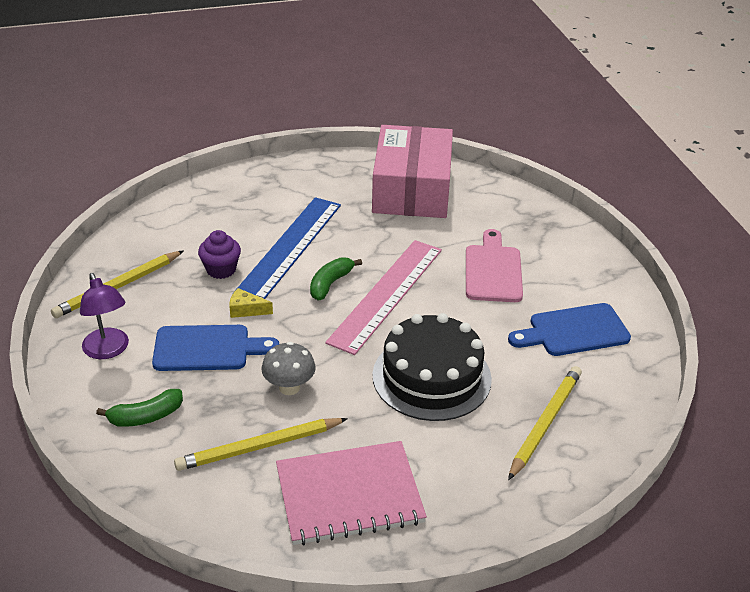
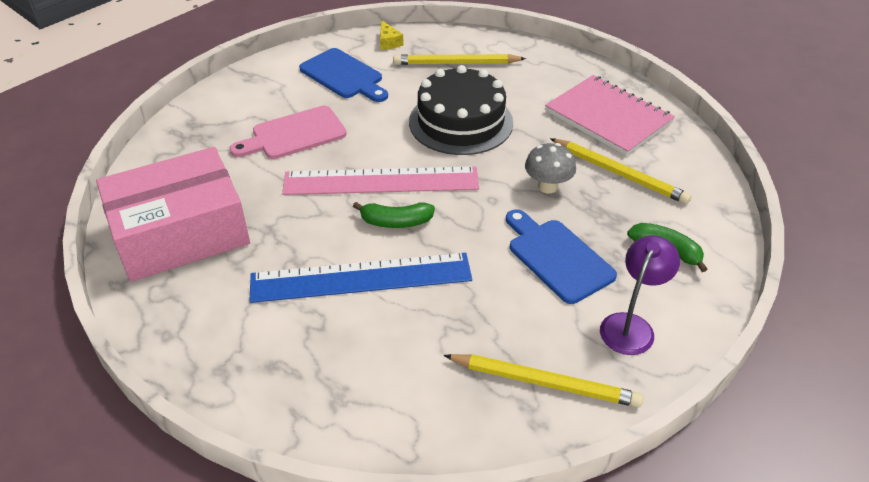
camera: 120 degrees left, 5 degrees up
(221, 269) = (441, 312): purple cupcake -> none
(246, 310) = (484, 259): yellow cheese -> yellow cheese (388, 42)

